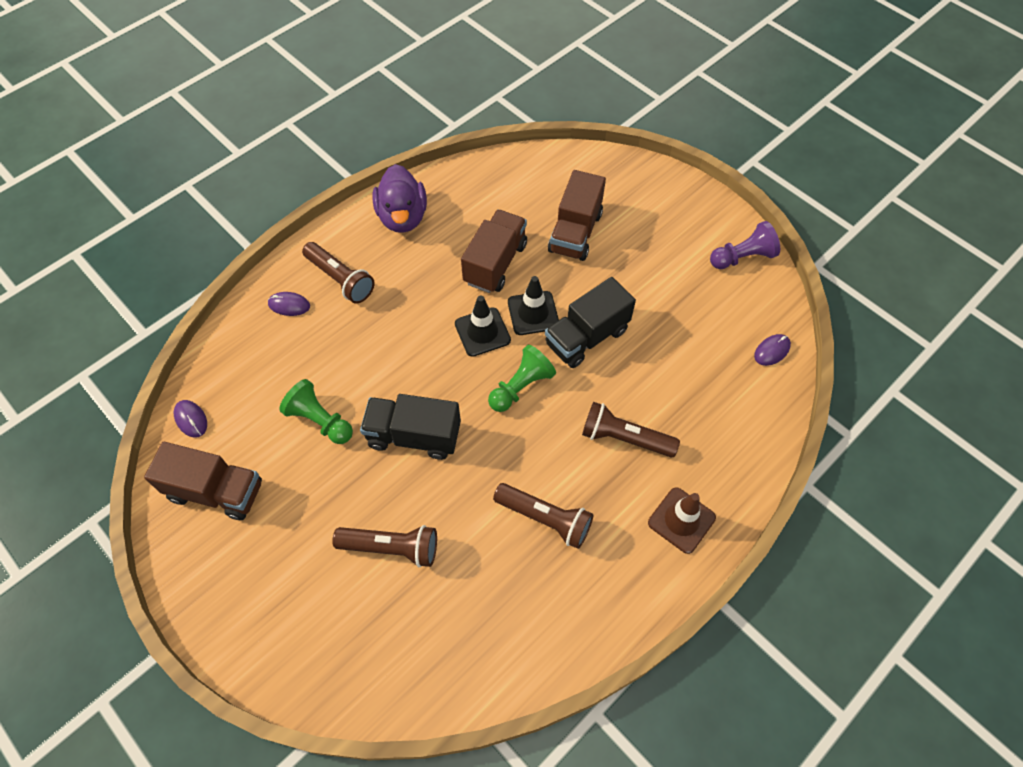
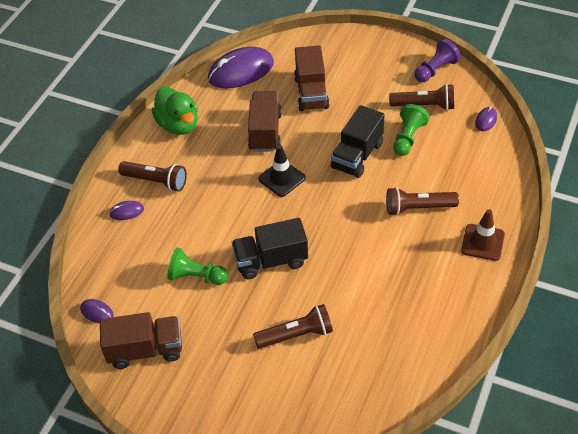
camera: 20 degrees left, 10 degrees down
(402, 217) = (178, 125): purple duck -> green duck
(508, 174) = (241, 71): none -> purple mouse
(521, 387) = (329, 203): green pawn -> green pawn (408, 138)
(533, 313) = (311, 154): black traffic cone -> none
(545, 519) = (392, 276): brown flashlight -> brown flashlight (424, 106)

